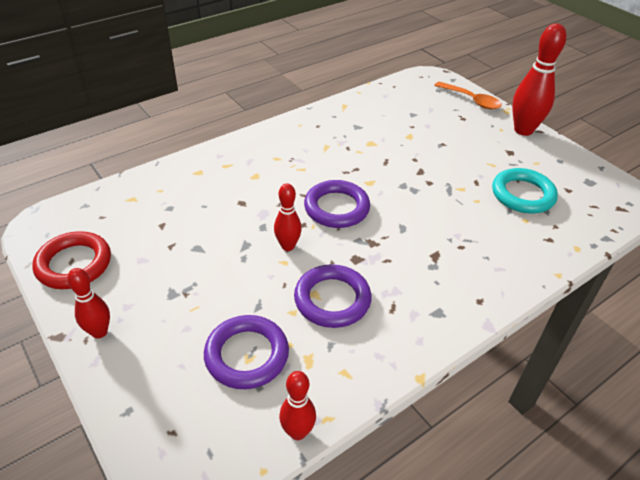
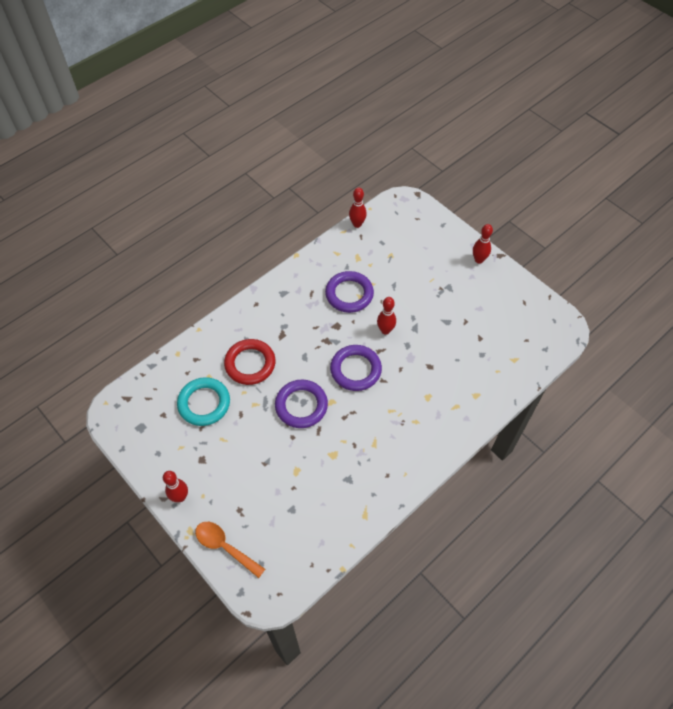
camera: 175 degrees right, 15 degrees up
(74, 264) = (520, 300): red ring -> red ring (250, 364)
(247, 355) = (392, 256): purple ring -> purple ring (301, 405)
(523, 130) = (180, 497): red bowling pin -> red bowling pin, size x0.57

